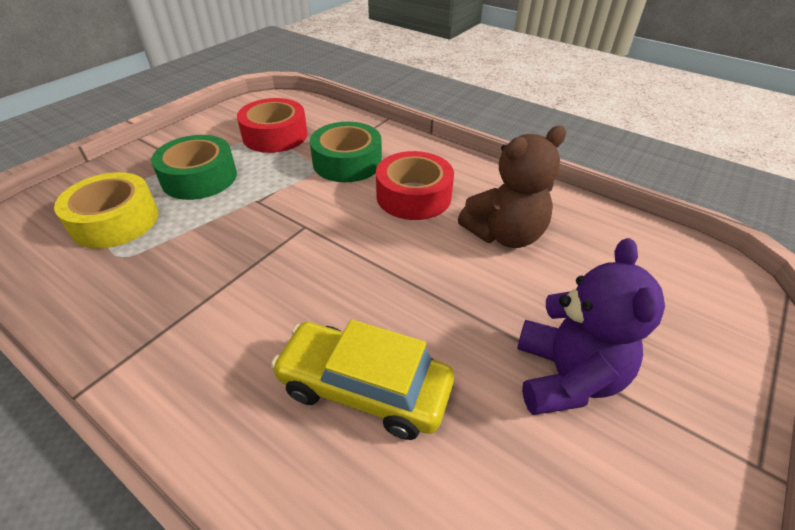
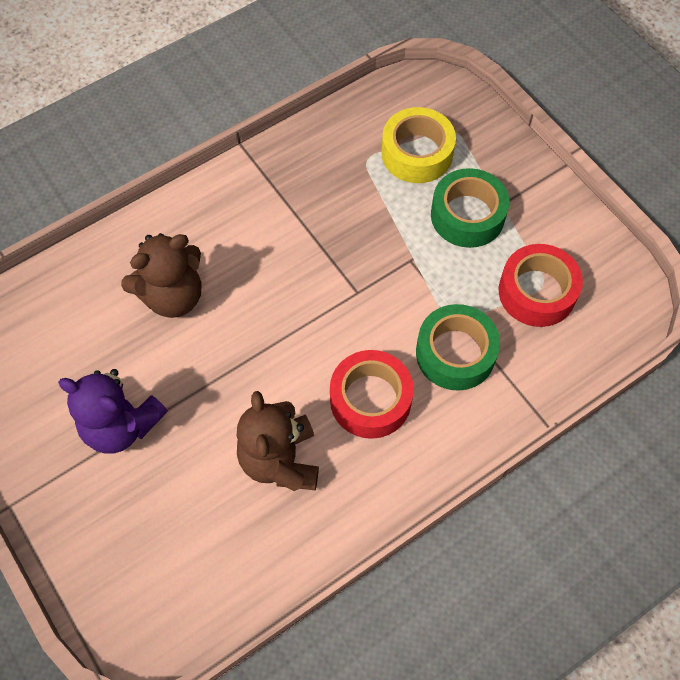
camera: 110 degrees right, 20 degrees up
(364, 388) = (172, 296): yellow car -> brown teddy bear

